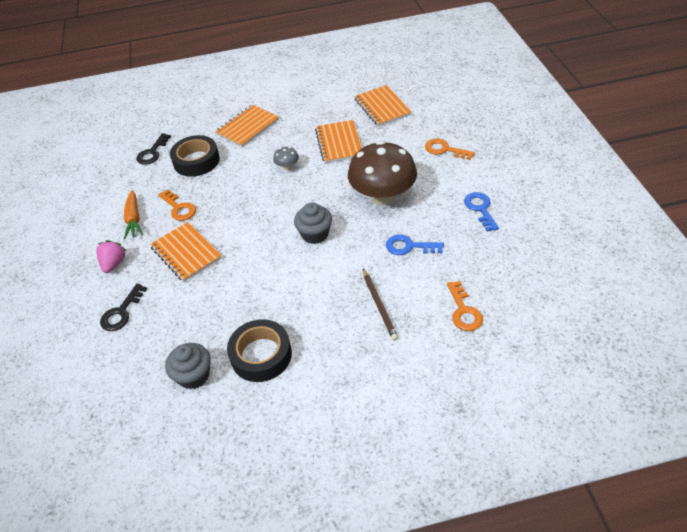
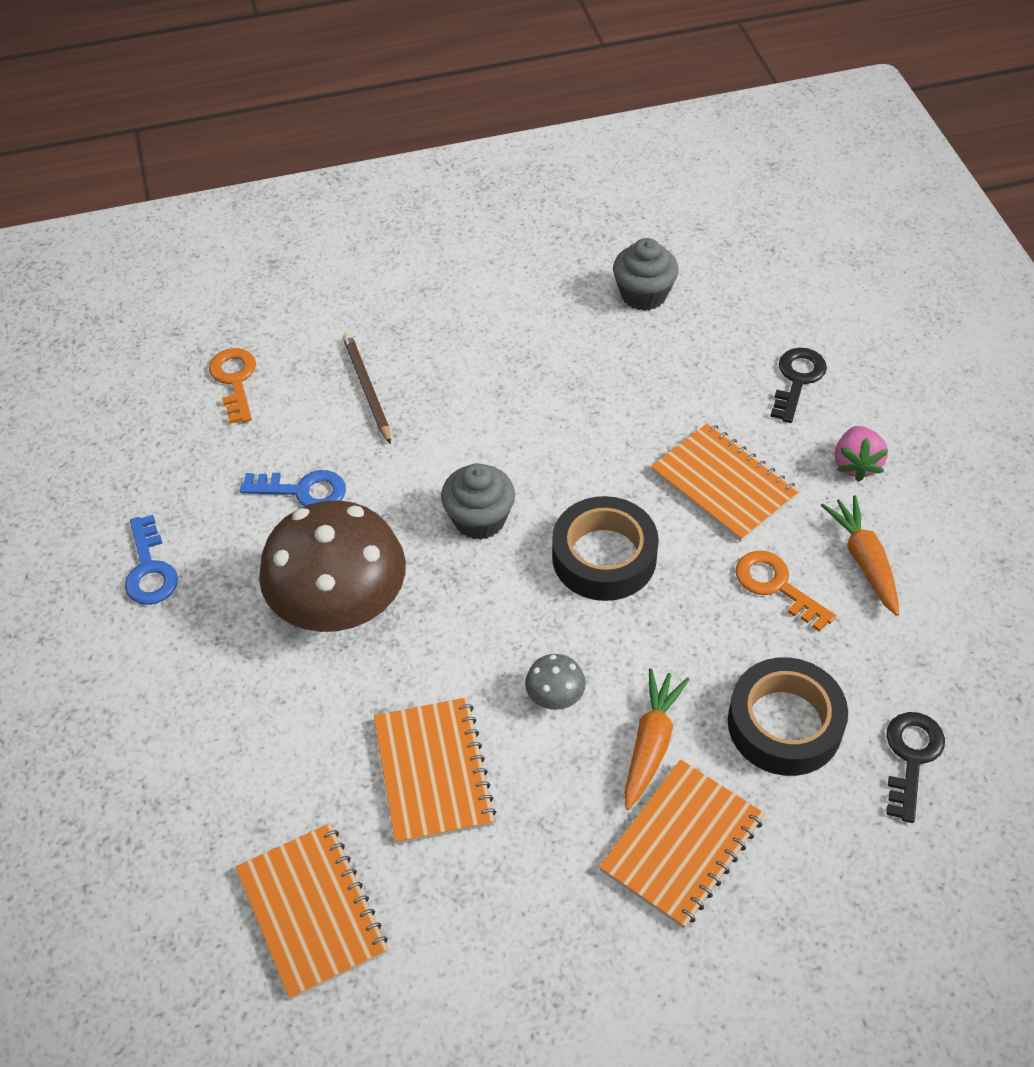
camera: 175 degrees right, 5 degrees up
(251, 153) = (651, 744): none -> orange carrot
(261, 355) = (549, 320): black tape -> black tape (604, 557)
(445, 149) = (180, 737): orange key -> none

